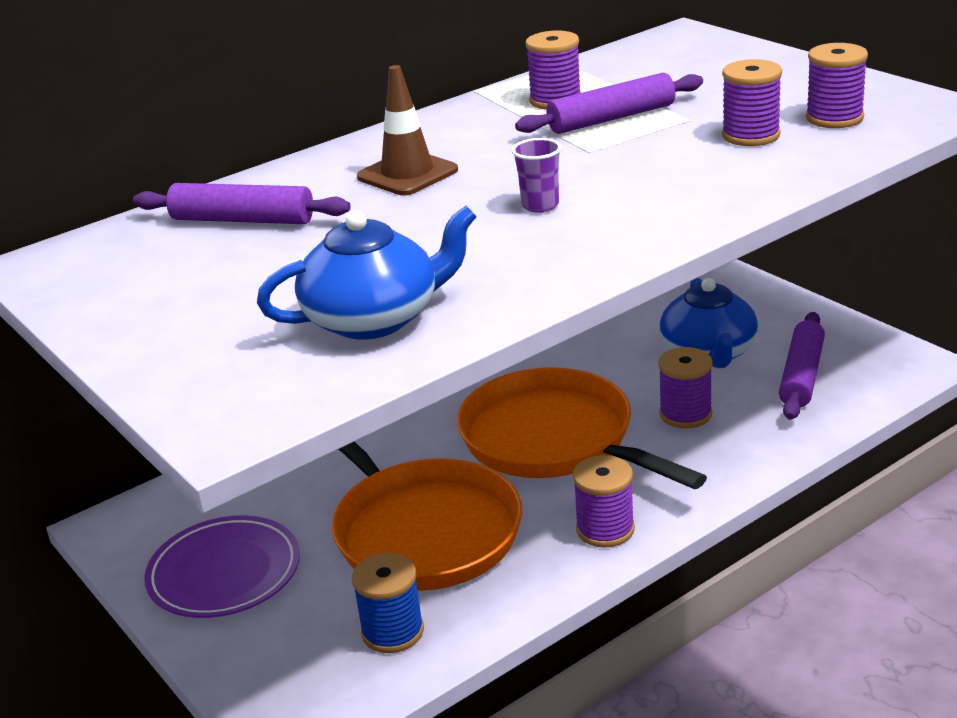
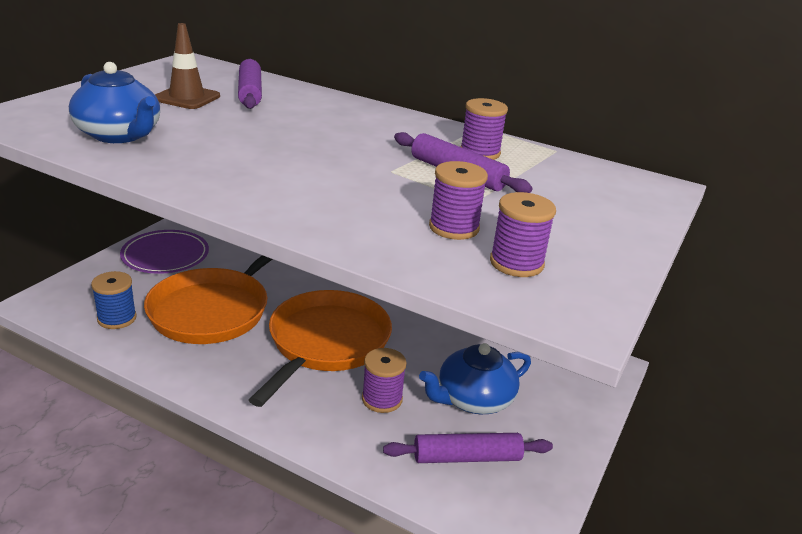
camera: 60 degrees right, 0 degrees up
(407, 174) = (329, 123): brown traffic cone -> brown traffic cone (187, 98)
(540, 205) = (290, 163): purple cup -> none
(605, 529) = (228, 382): purple spool -> none

